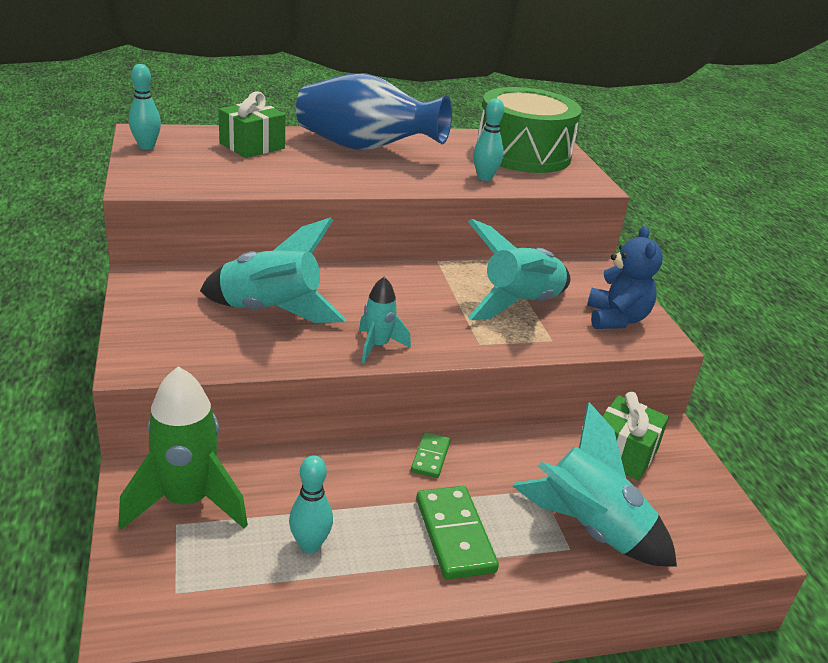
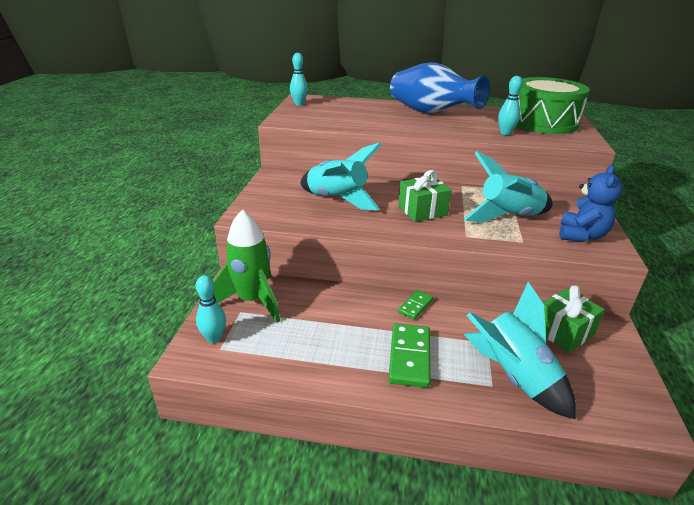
camera: 25 degrees right, 0 degrees up
(252, 146) = (360, 107): green gift -> green gift (422, 211)
(310, 545) = (311, 341): turquoise bowling pin -> turquoise bowling pin (214, 338)
(377, 346) = (394, 227): turquoise rocket -> none

